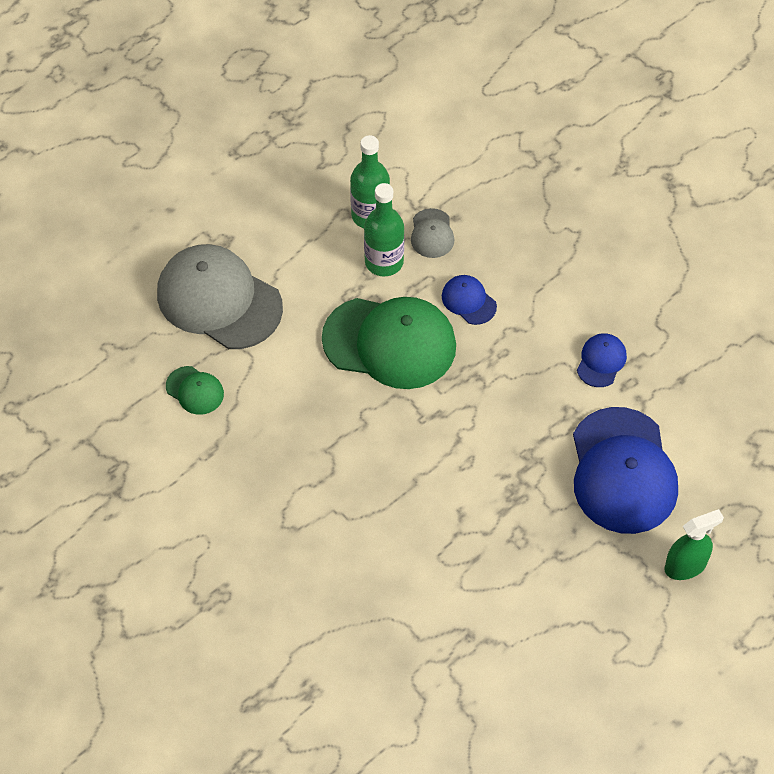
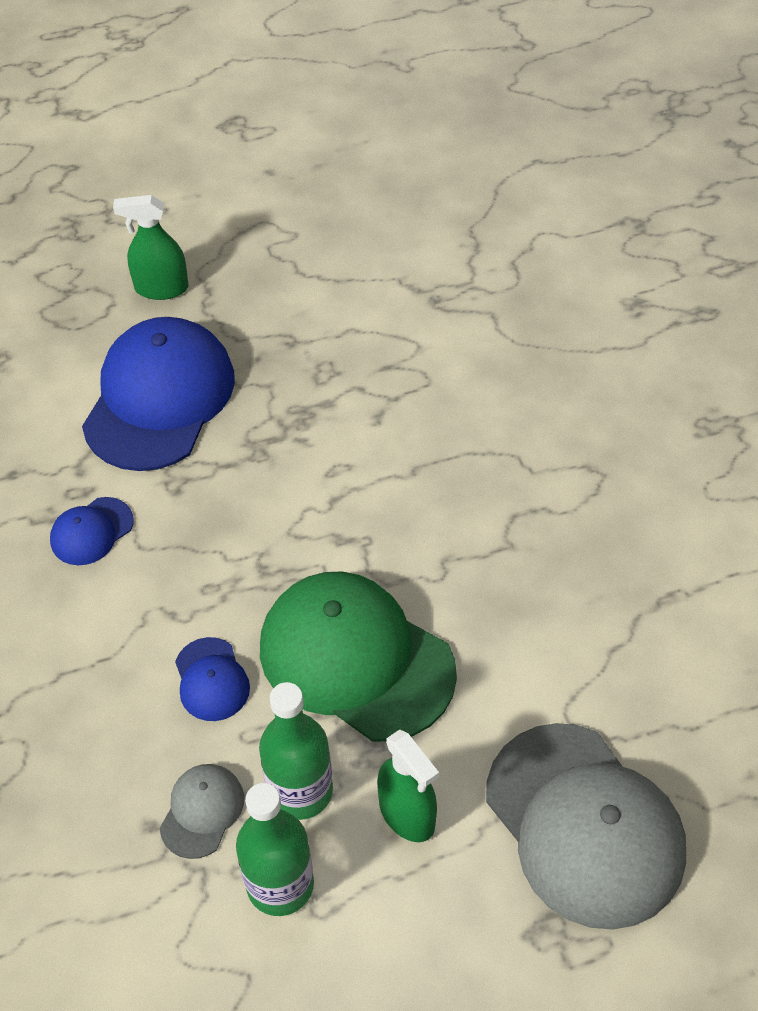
camera: 155 degrees left, 5 degrees down
(195, 390) = (666, 691): green cap -> none
(319, 271) = (407, 814): none -> green spray bottle

